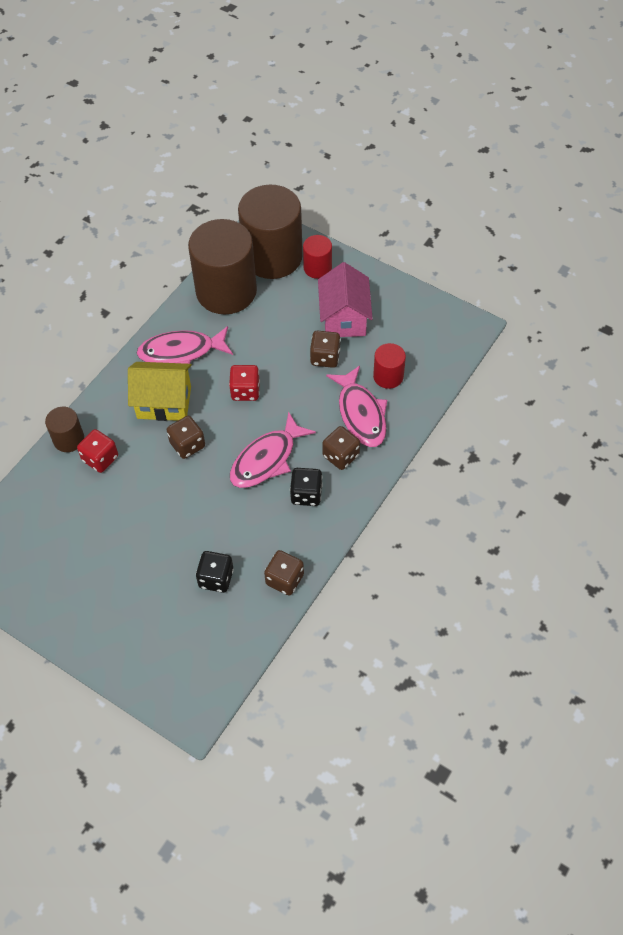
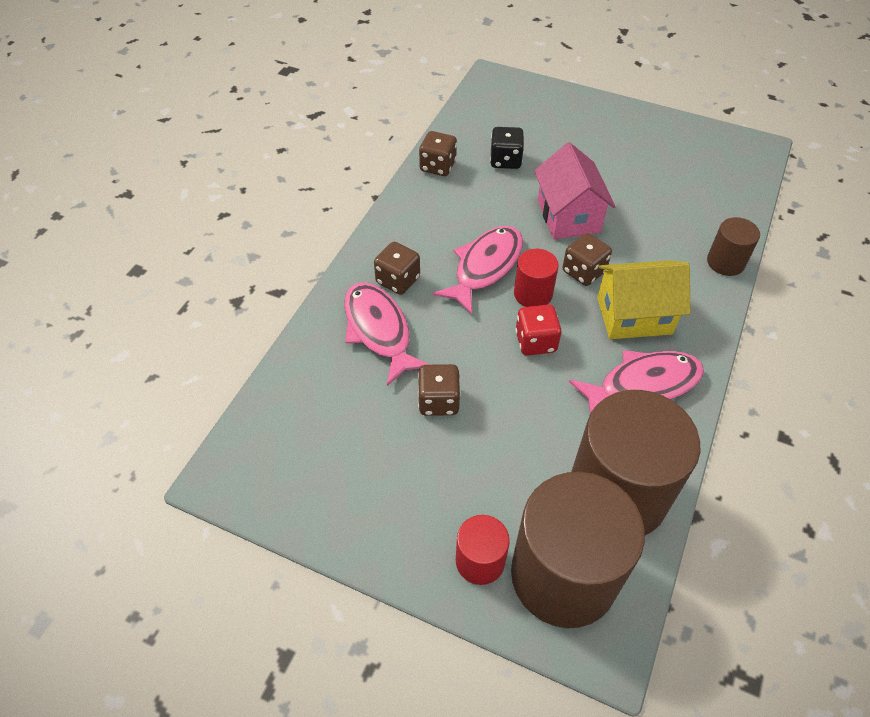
camera: 170 degrees right, 5 degrees down
(100, 458) = (677, 247): red dice -> none
(306, 494) = (431, 238): black dice -> none
(344, 318) = (420, 468): pink house -> pink house (568, 216)
(388, 376) = (346, 384): red cylinder -> red cylinder (533, 294)

